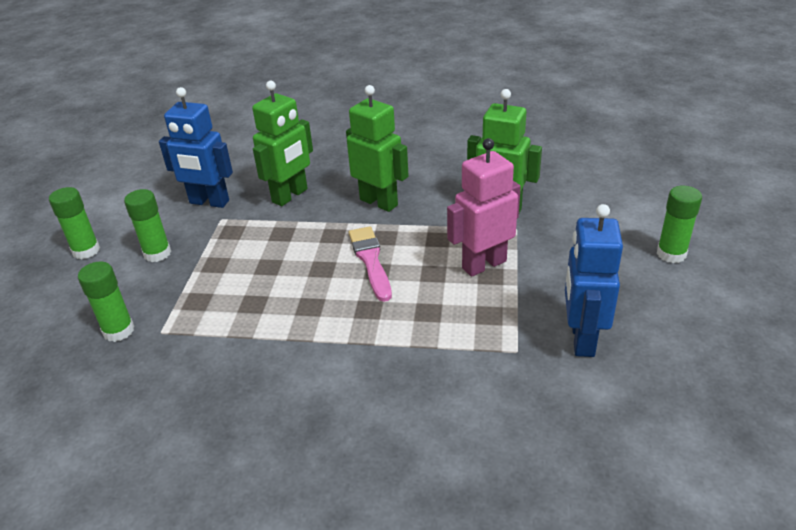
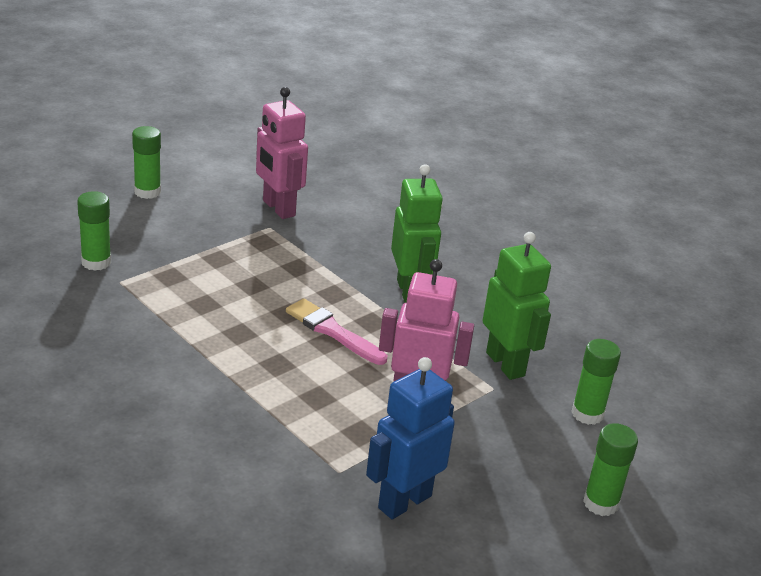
camera: 35 degrees right, 5 degrees down
(157, 253) = (190, 224): green glue stick -> green glue stick (587, 414)
(209, 202) = (278, 208): blue robot -> pink robot
(290, 196) = (346, 242): green robot -> none
(370, 260) = (332, 331): pink brush -> pink brush turned 75 degrees counterclockwise

